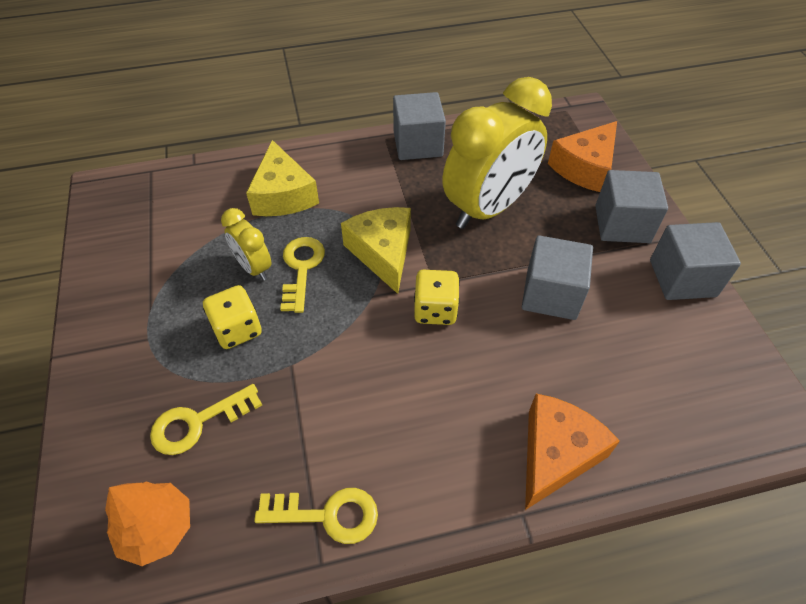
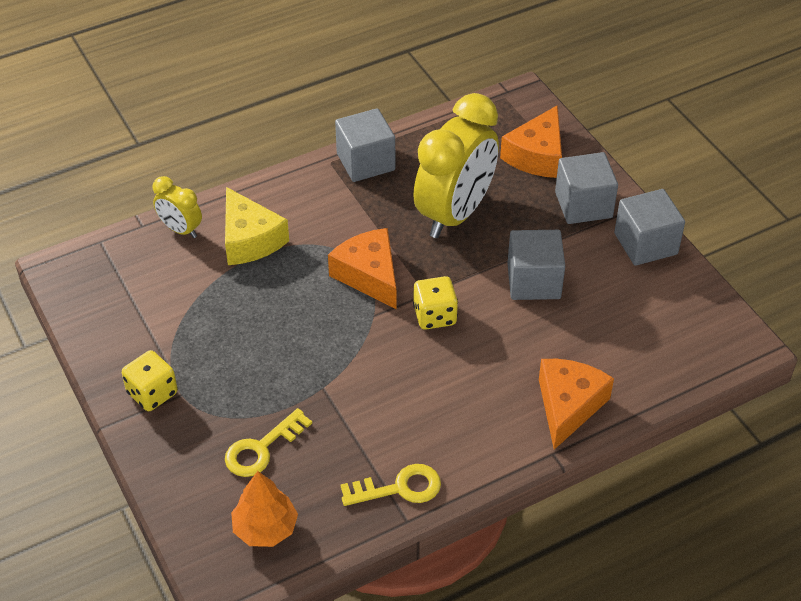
camera: 15 degrees left, 5 degrees down
(237, 329) = (261, 369): yellow dice -> yellow dice (152, 393)
(254, 267) = (252, 313): yellow clock -> yellow clock (180, 229)
(301, 269) = (298, 305): yellow key -> none
(382, 253) = (369, 275): yellow cheese -> orange cheese

